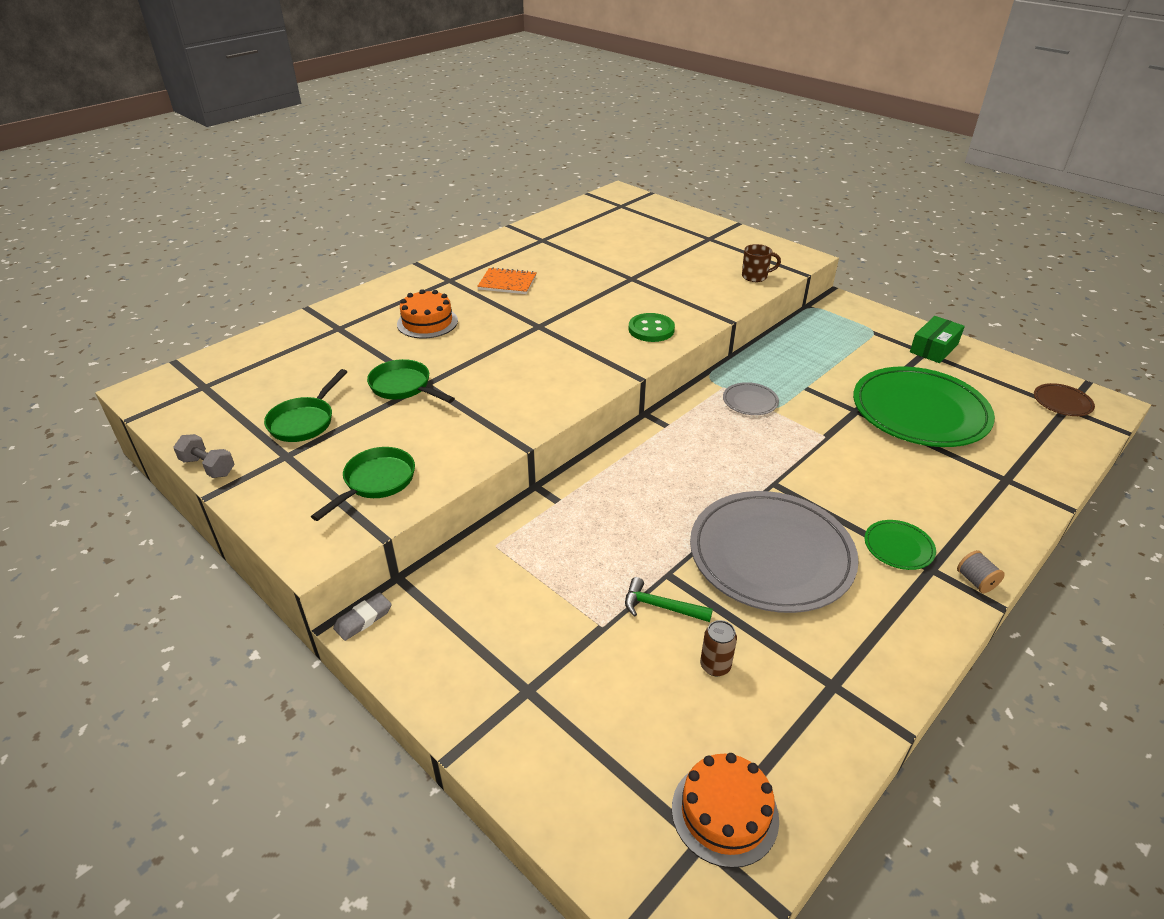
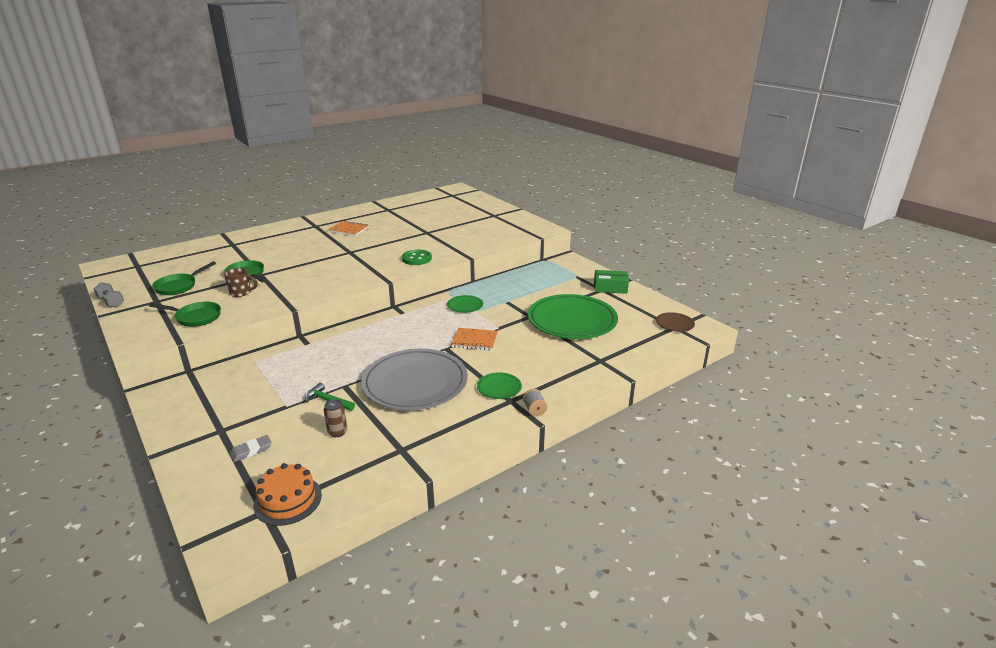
camera: 10 degrees right, 10 degrees down
(363, 619) = (155, 387): grey eraser -> grey eraser (251, 450)
(376, 482) = (195, 317): green pan -> green pan turned 60 degrees clockwise
(427, 322) = (285, 245): orange cake -> none
(750, 401) = (465, 305): grey plate -> green plate
(755, 276) = (506, 237): brown mug -> brown mug (241, 292)
(806, 464) = (475, 340): none -> orange notebook
(934, 348) = (610, 288): green box -> green box turned 45 degrees clockwise

